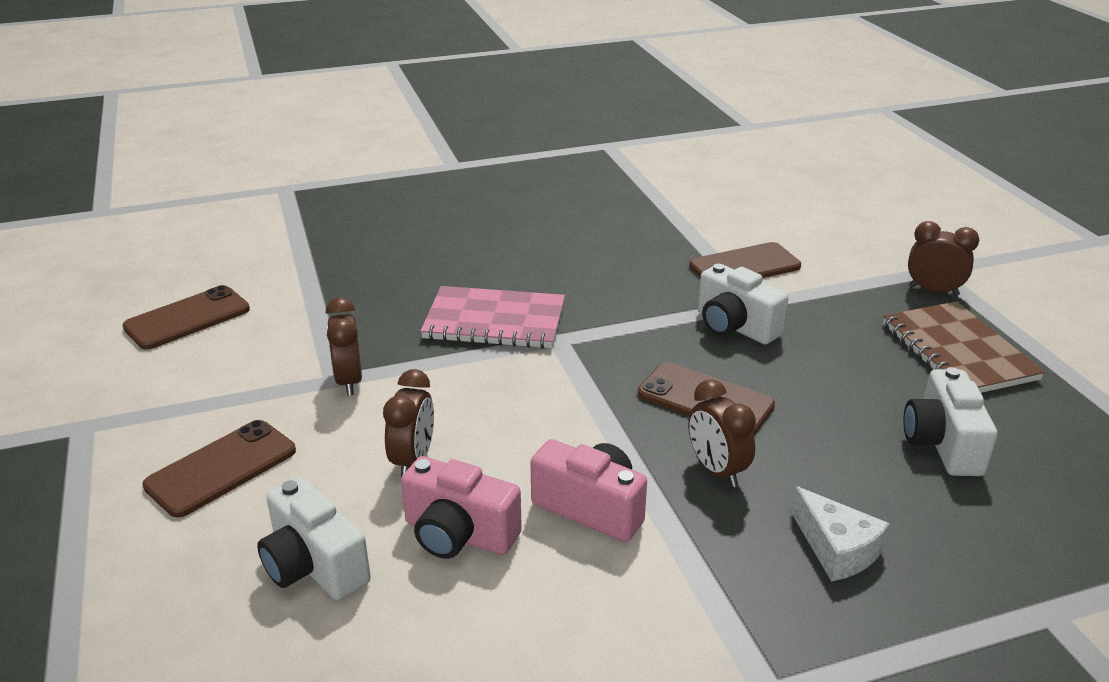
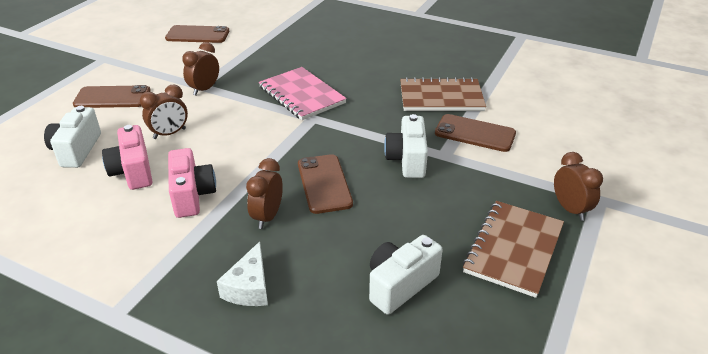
camera: 45 degrees right, 5 degrees up
(649, 246) = (441, 97): none -> brown notebook

